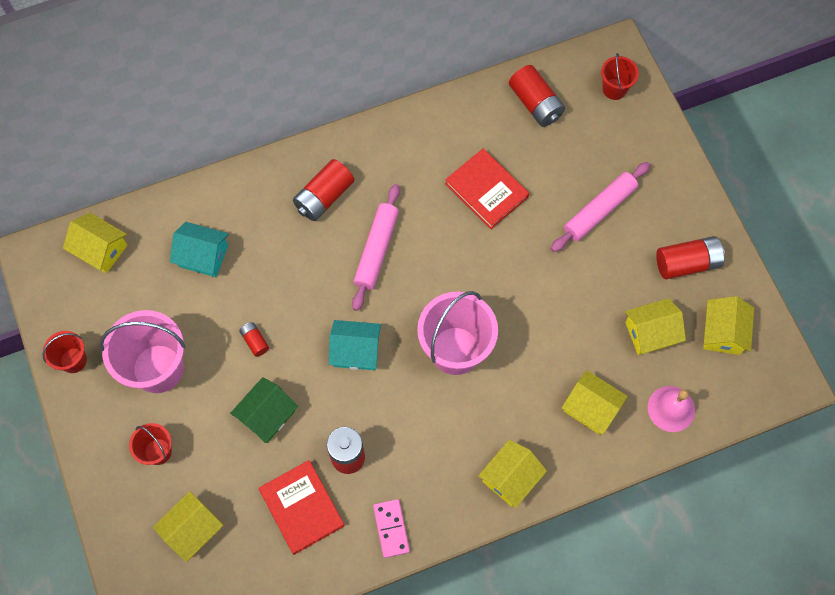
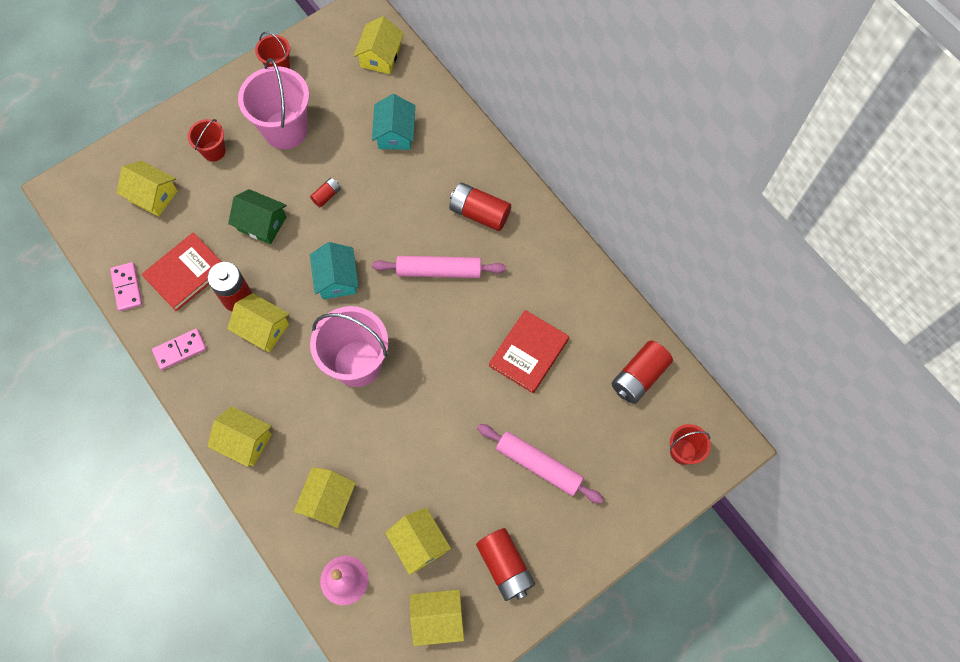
camera: 75 degrees right, 0 degrees up
(299, 576) = (127, 287): none -> pink domino
(391, 437) = (263, 329): none -> yellow house

